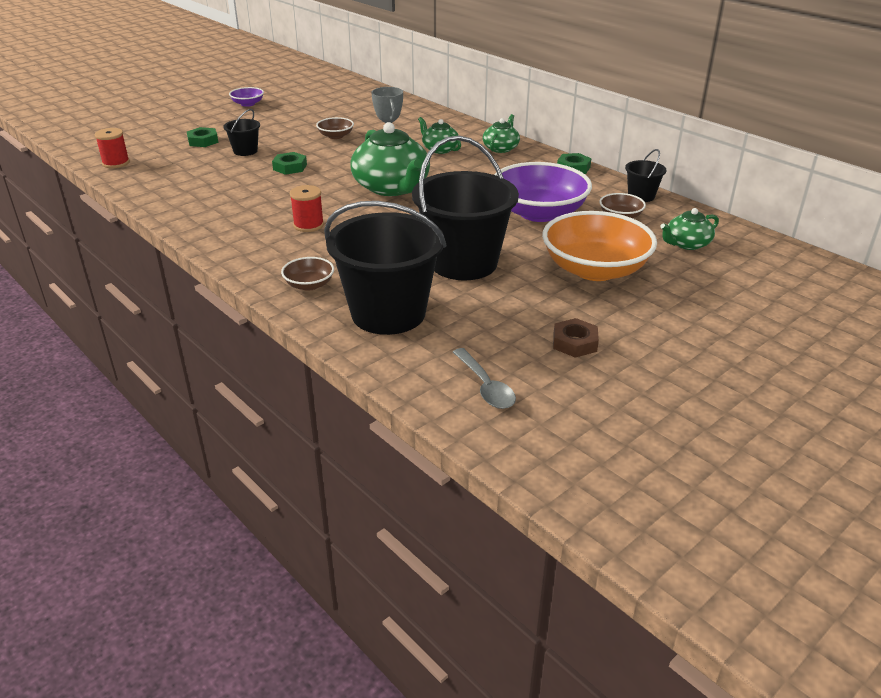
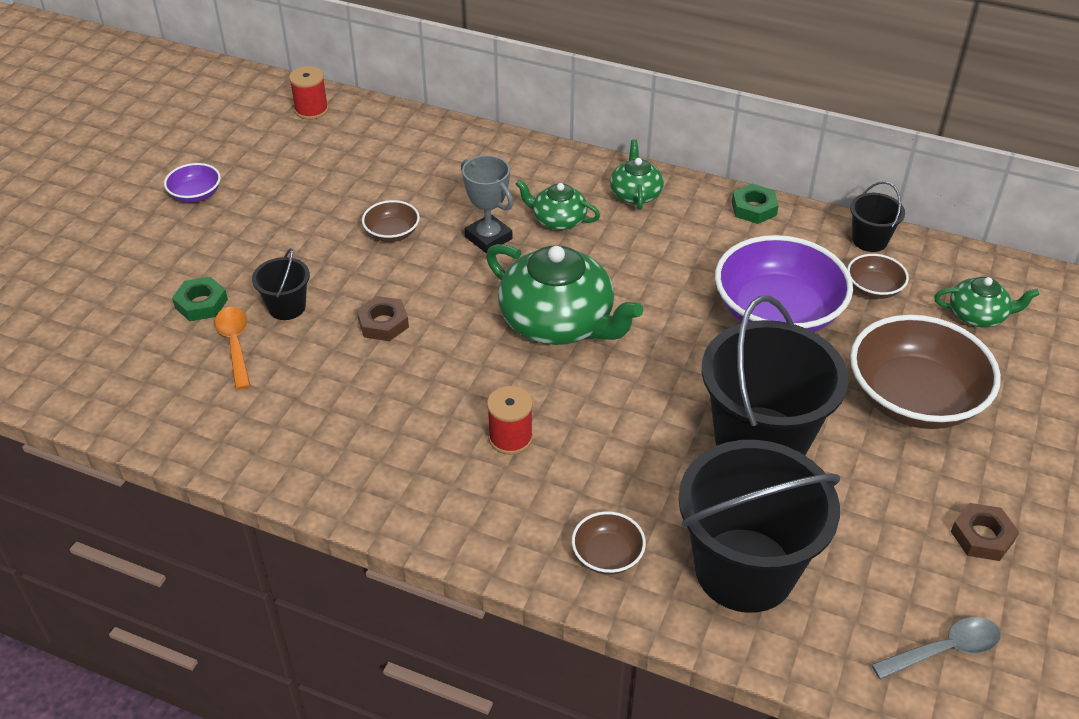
camera: 25 degrees left, 10 degrees up
(116, 163) = (107, 398): red spool -> red spool (311, 110)
(202, 158) = (235, 344): none -> orange spoon
(290, 167) = (383, 323): green nut -> brown nut
(485, 387) = (944, 650): grey spoon -> grey spoon turned 60 degrees counterclockwise
(595, 269) = (914, 398): orange bowl -> brown bowl
(686, 244) = (978, 315): green teapot -> green teapot turned 120 degrees counterclockwise

